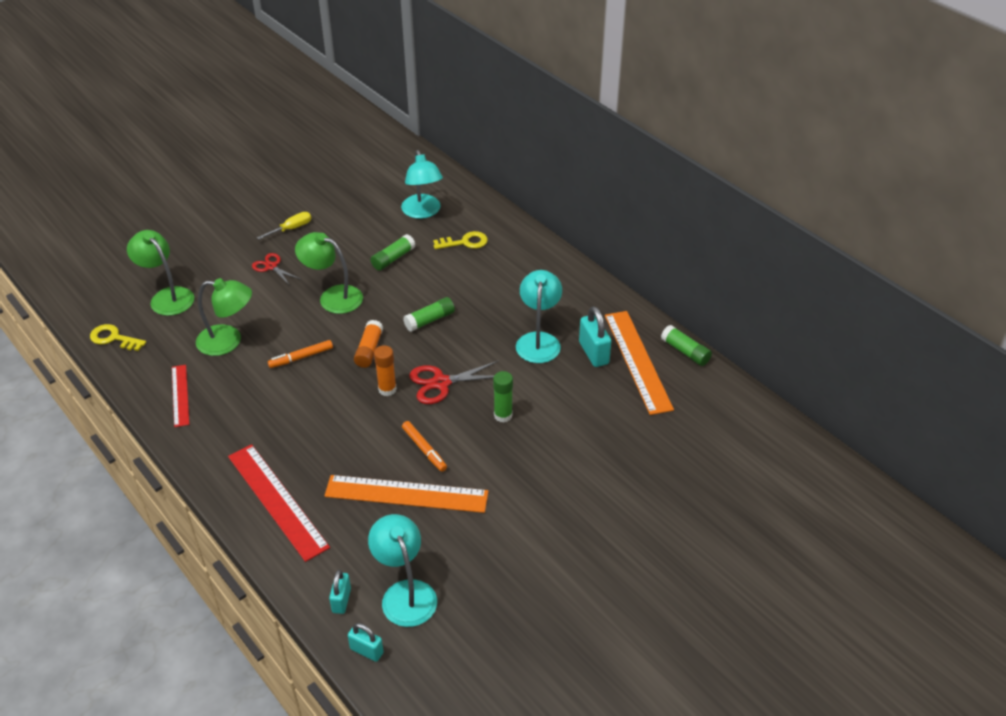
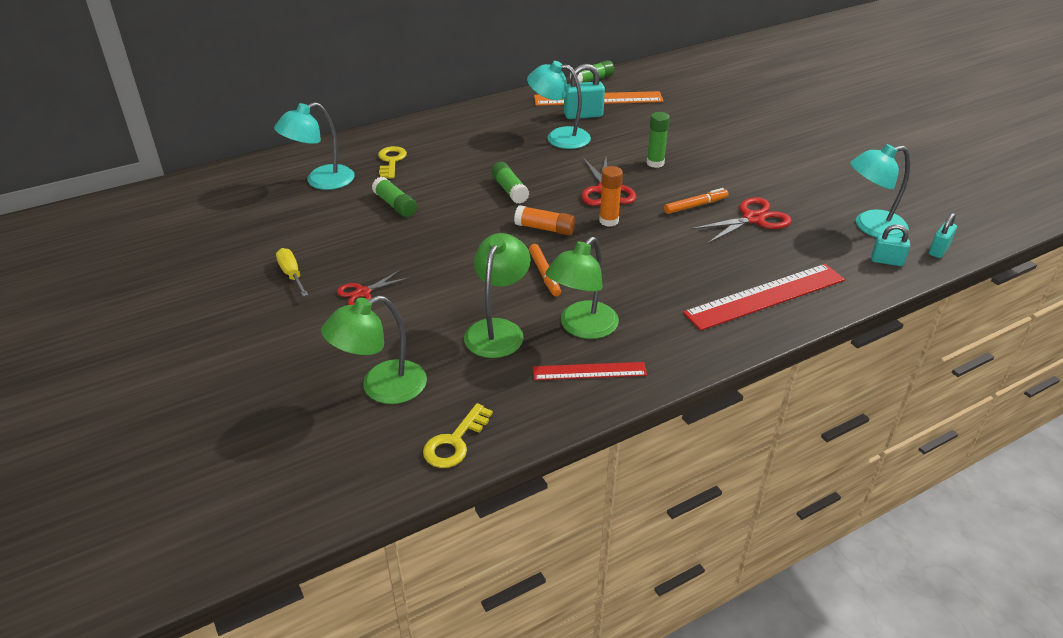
camera: 80 degrees left, 5 degrees down
(333, 296) = (444, 248): green lamp -> green lamp (582, 327)
(406, 494) = (753, 219): orange ruler -> red scissors
(423, 212) = (321, 181): turquoise lamp -> turquoise lamp turned 150 degrees clockwise

